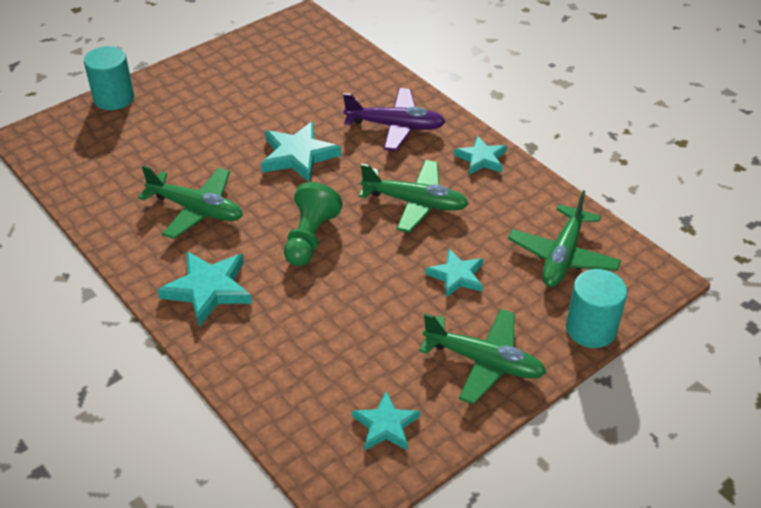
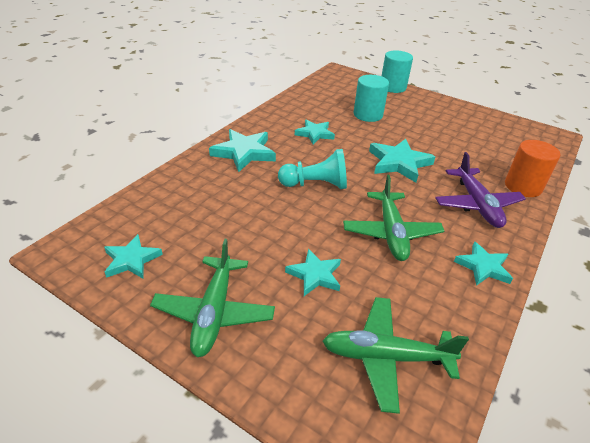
camera: 70 degrees right, 5 degrees down
(196, 209) = (314, 134): green plane -> turquoise star
(310, 238) = (315, 185): green pawn -> turquoise pawn
(380, 83) = (523, 186): none -> orange cylinder
(591, 329) = (286, 401): turquoise cylinder -> turquoise cylinder (368, 115)

